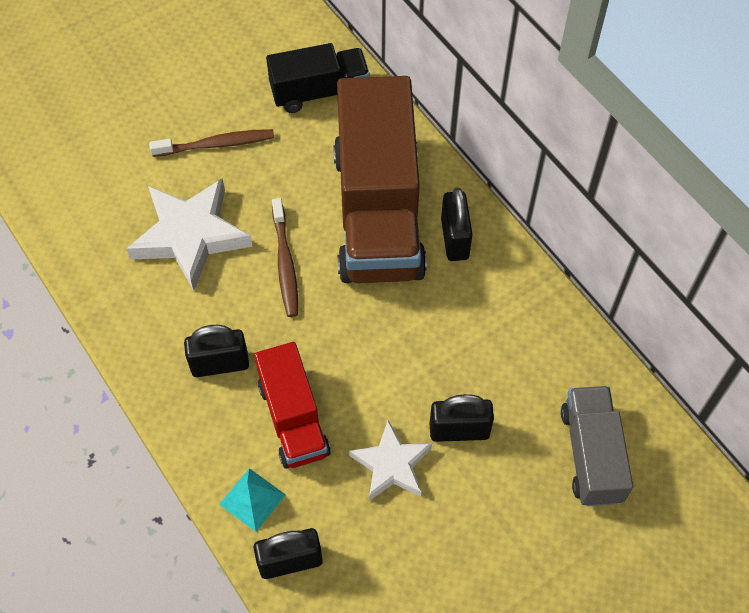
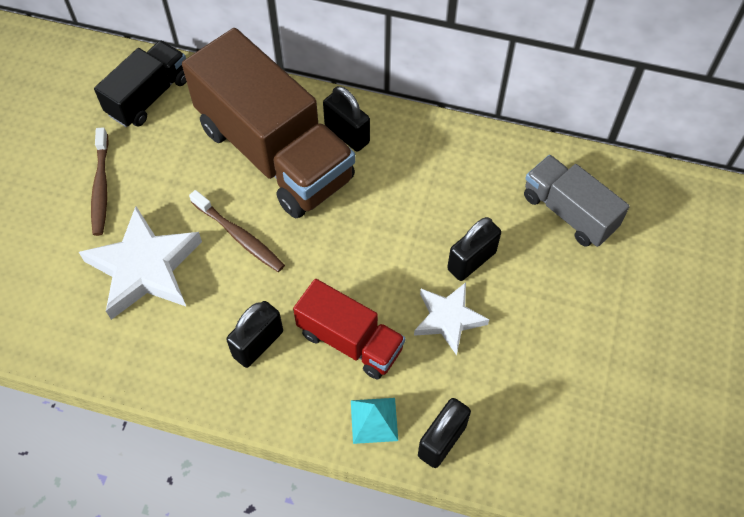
camera: 40 degrees left, 0 degrees up
(216, 144) = (101, 187): brown toothbrush -> brown toothbrush turned 135 degrees clockwise

